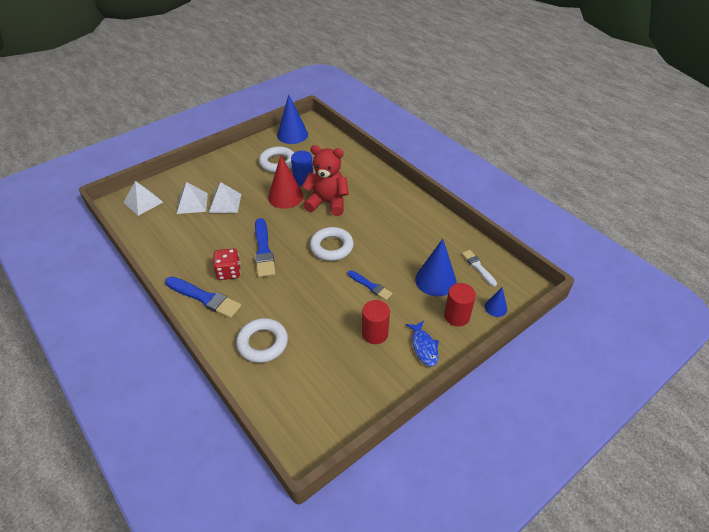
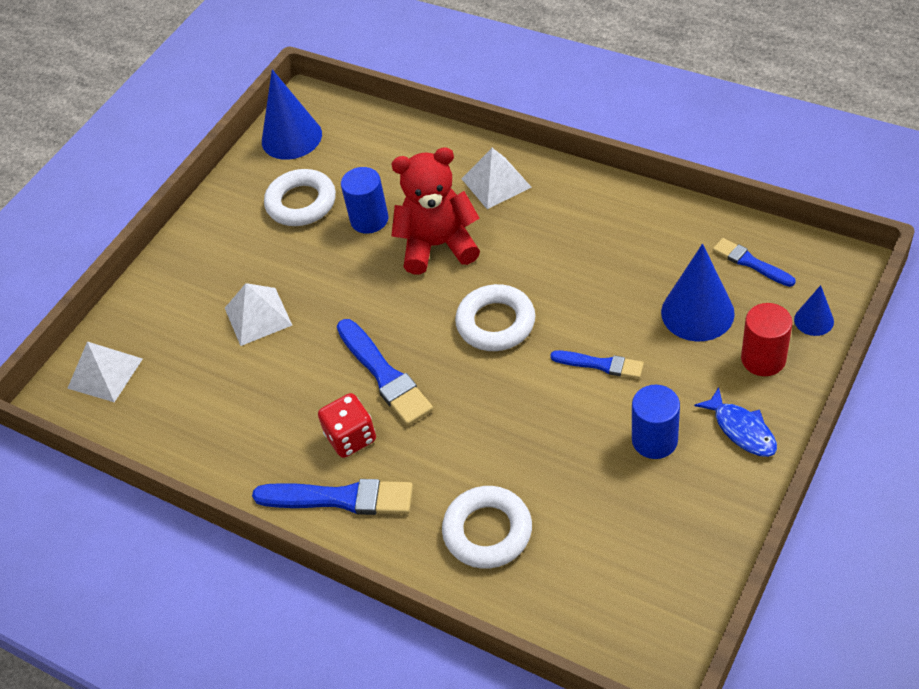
camera: 15 degrees left, 5 degrees up
(192, 203) = (198, 339): white pyramid -> white pyramid (496, 183)
(285, 196) = (357, 262): red cone -> none
(375, 333) = (654, 440): red cylinder -> blue cylinder
(478, 267) = (751, 263): white brush -> blue brush

